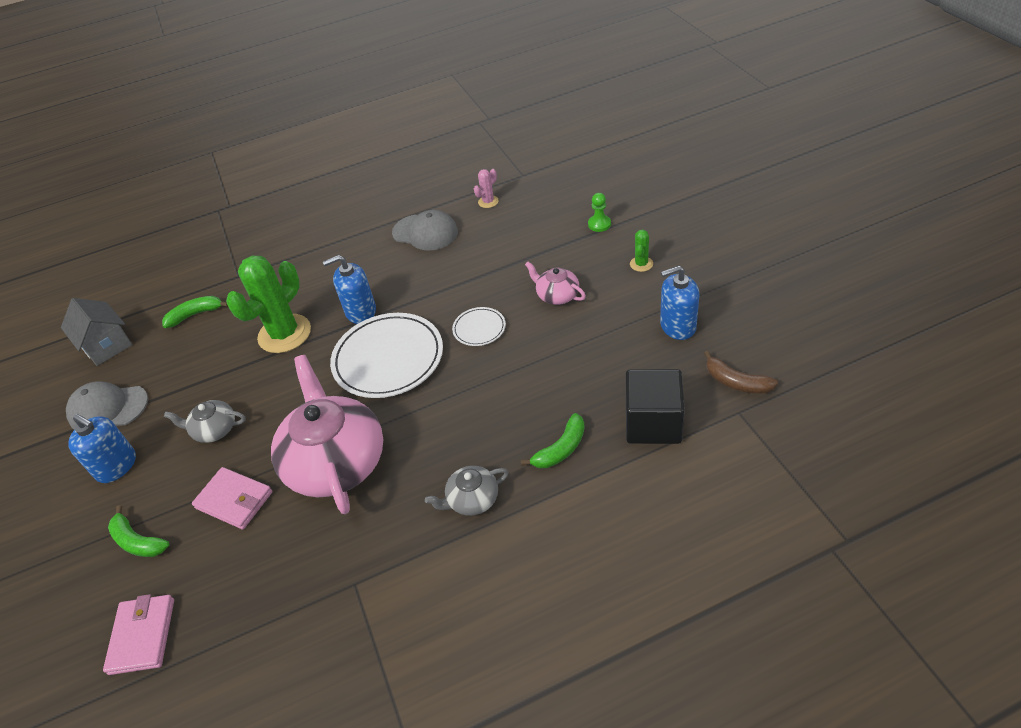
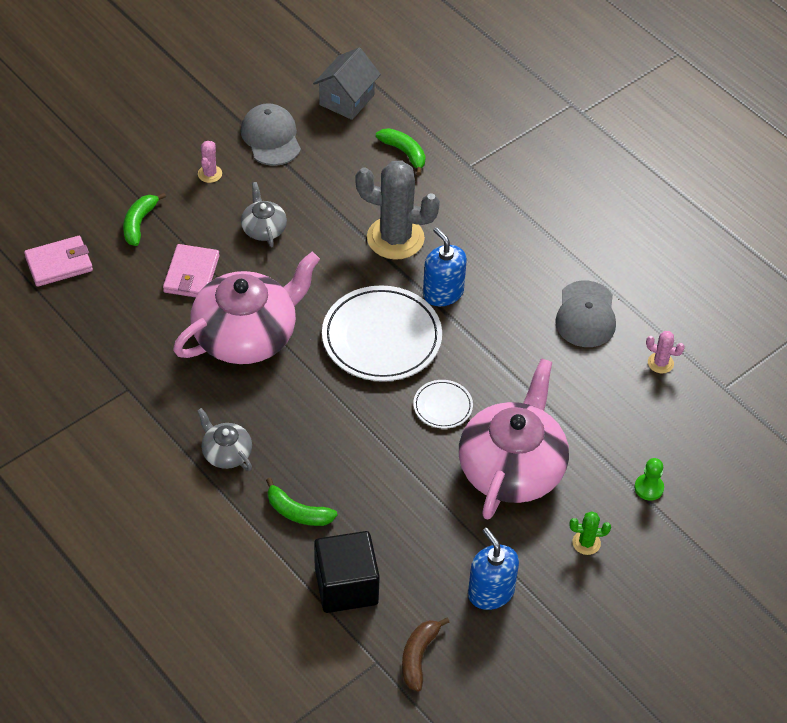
camera: 65 degrees right, 5 degrees up
(116, 466) = (210, 174): blue soap dispenser -> pink cactus
(284, 334) = (395, 238): green cactus -> grey cactus
(557, 295) = (512, 467): pink teapot -> pink teapot, size x2.17

